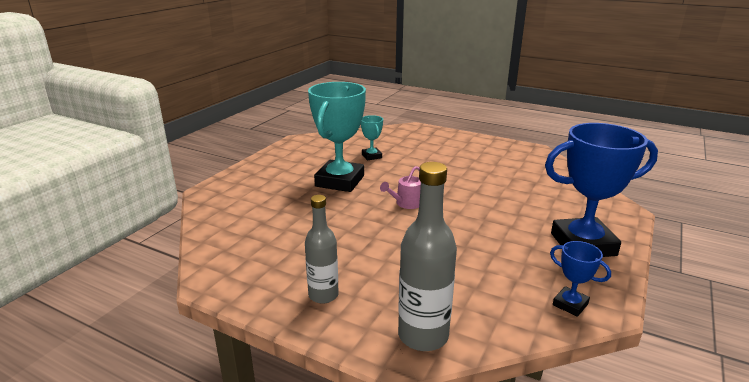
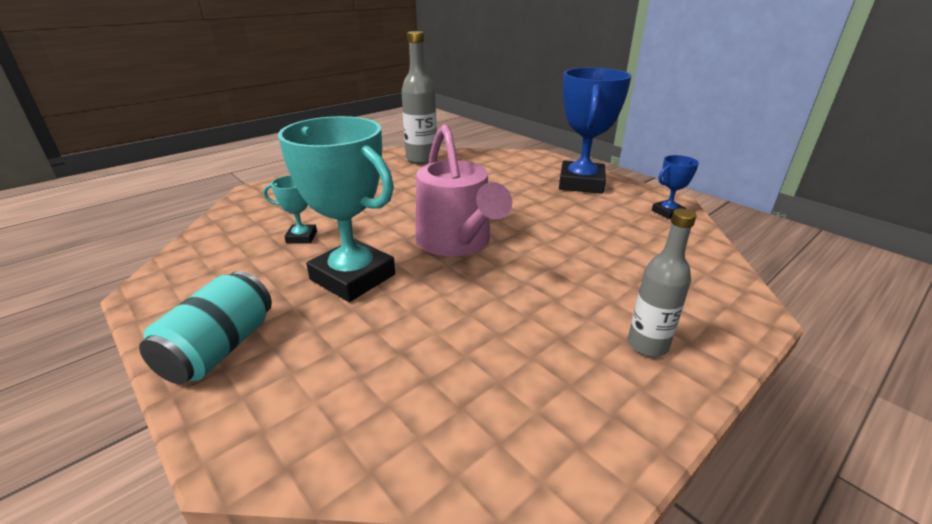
camera: 70 degrees left, 5 degrees up
(264, 168) = (220, 349): none -> turquoise can
(406, 203) = (457, 242): pink watering can -> pink watering can, size x2.22
(423, 336) = (719, 290): grey bottle -> grey bottle (421, 159)

